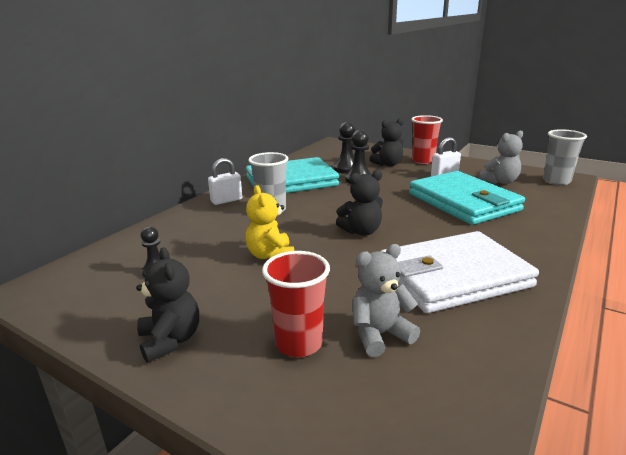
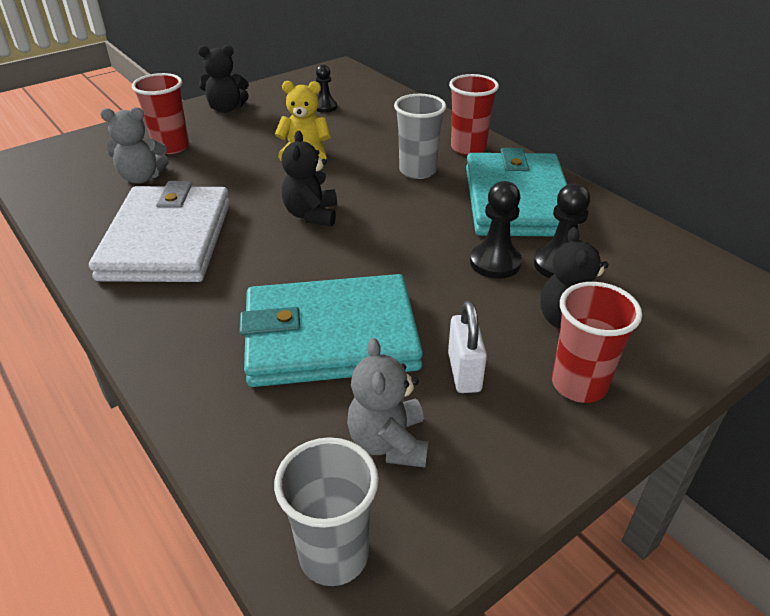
camera: 110 degrees right, 15 degrees up
(226, 200) = (468, 148): white padlock -> red cup
(379, 334) = (142, 177): grey teddy bear -> grey teddy bear turned 90 degrees clockwise

